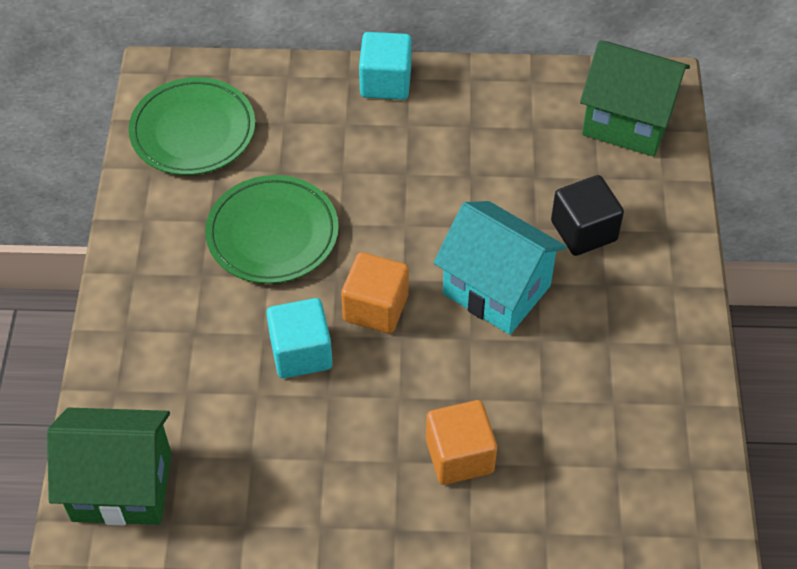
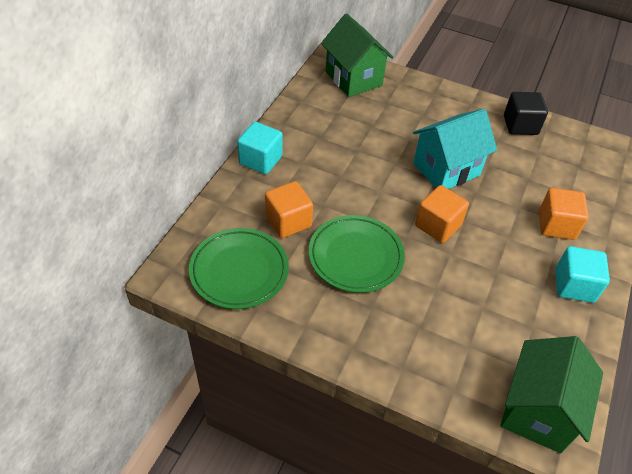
camera: 70 degrees left, 5 degrees down
(294, 148) = (288, 221): none -> orange cube
(301, 352) = (458, 273): turquoise cube -> turquoise cube (574, 285)
(583, 231) = (420, 121): black cube -> black cube (520, 125)
(627, 122) = (353, 79): green house -> green house turned 75 degrees counterclockwise

